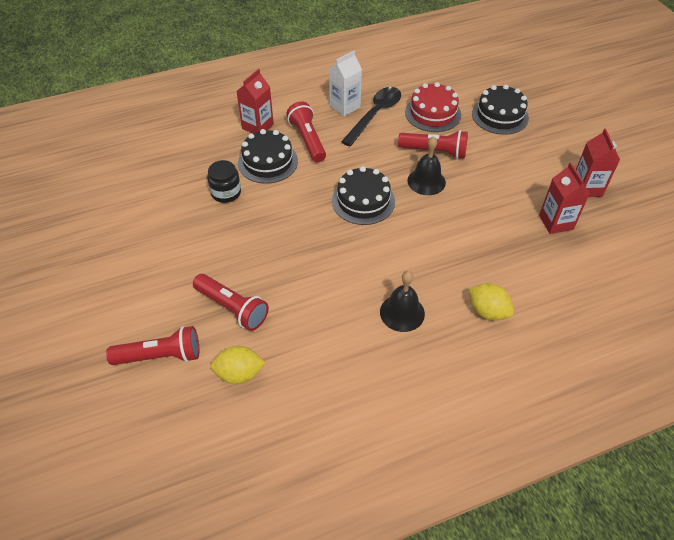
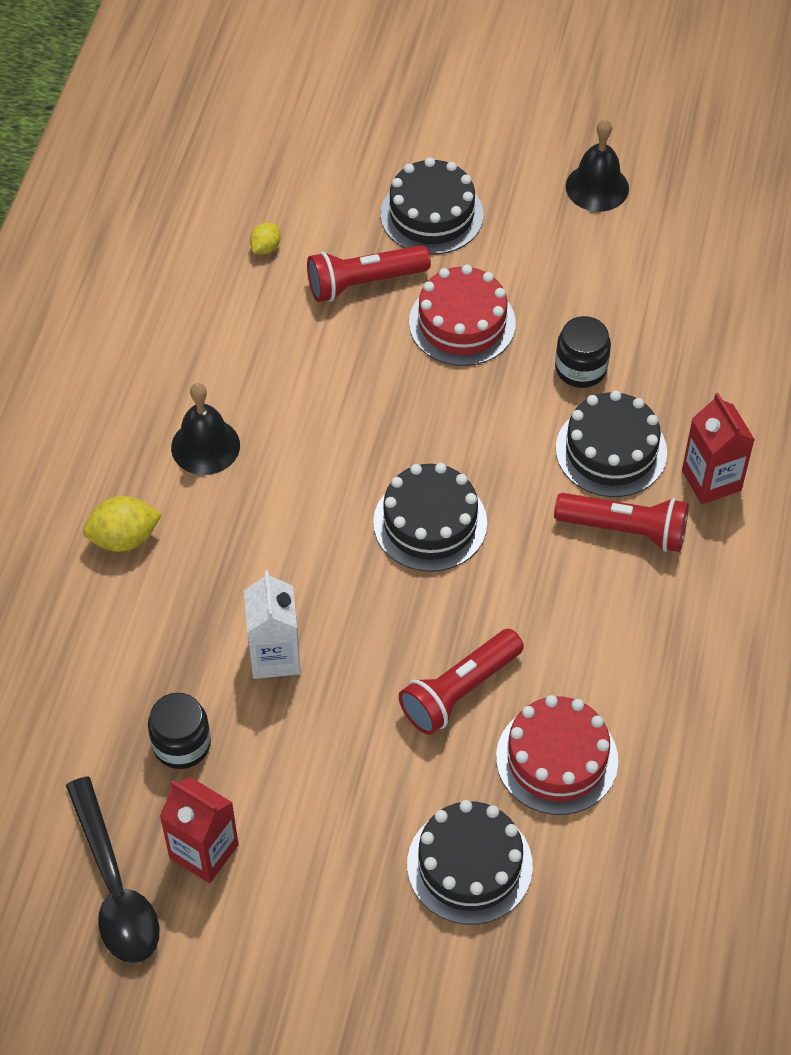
camera: 125 degrees right, 5 degrees up
(156, 305) = (431, 214): none -> black cake
(160, 356) = (352, 191): red flashlight -> none
(230, 250) = (462, 323): none -> red cake
(239, 374) = (265, 248): yellow lemon -> yellow lemon, size x0.58
(345, 106) = (676, 634): white carton -> white carton (275, 656)
(375, 115) = (618, 665): black spoon -> black spoon (114, 886)
(426, 181) = (403, 632): black bell -> black bell (597, 187)
(556, 222) = (181, 744): red carton -> black jar

